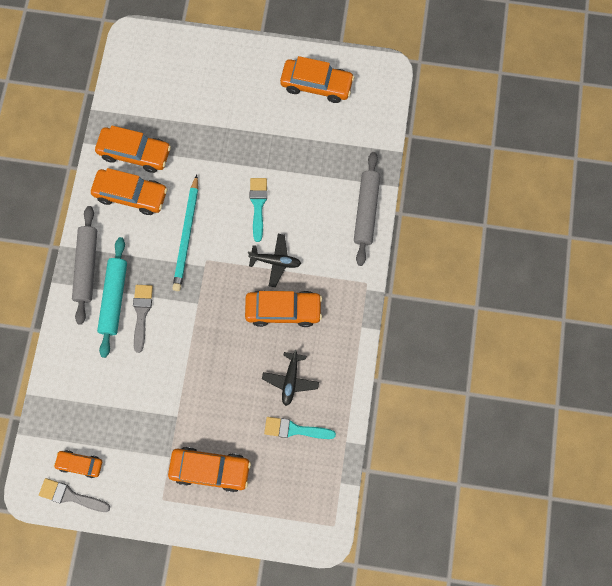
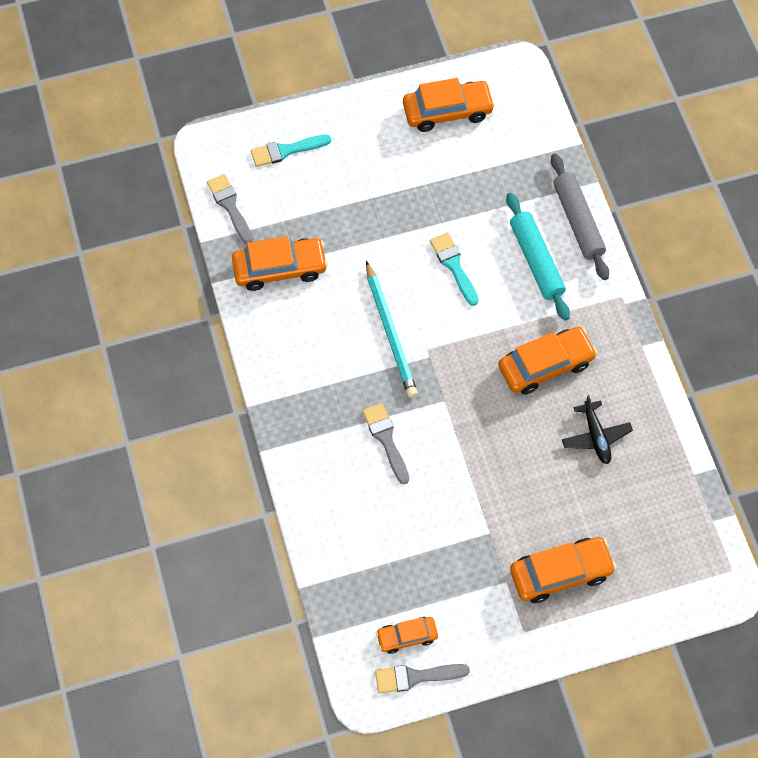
camera: 25 degrees left, 10 degrees down
(87, 266) = (293, 416): grey rolling pin -> none
(114, 298) = (345, 437): turquoise rolling pin -> turquoise rolling pin (536, 261)
(125, 91) = (230, 206): none -> grey brush
(131, 195) = (301, 316): orange car -> none
(275, 261) = (507, 317): black plane -> none
(295, 429) = (630, 487): turquoise brush -> turquoise brush (286, 151)

